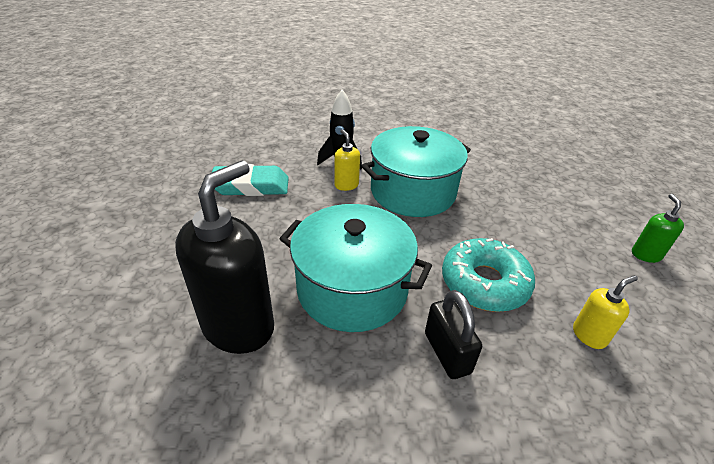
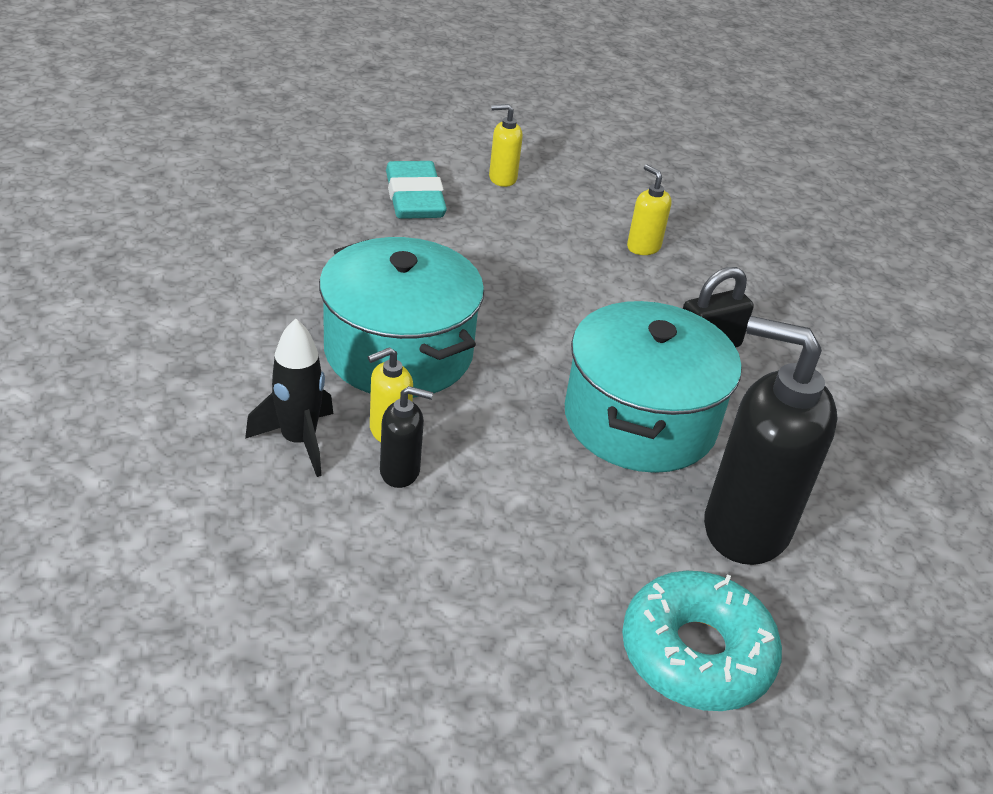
camera: 100 degrees left, 0 degrees up
(251, 186) = (412, 572): turquoise eraser -> turquoise eraser (415, 198)
(316, 187) = (400, 471): none -> black soap dispenser
(484, 283) = (590, 305): turquoise donut -> turquoise donut (696, 653)
(645, 255) = (502, 178): green soap dispenser -> yellow soap dispenser

